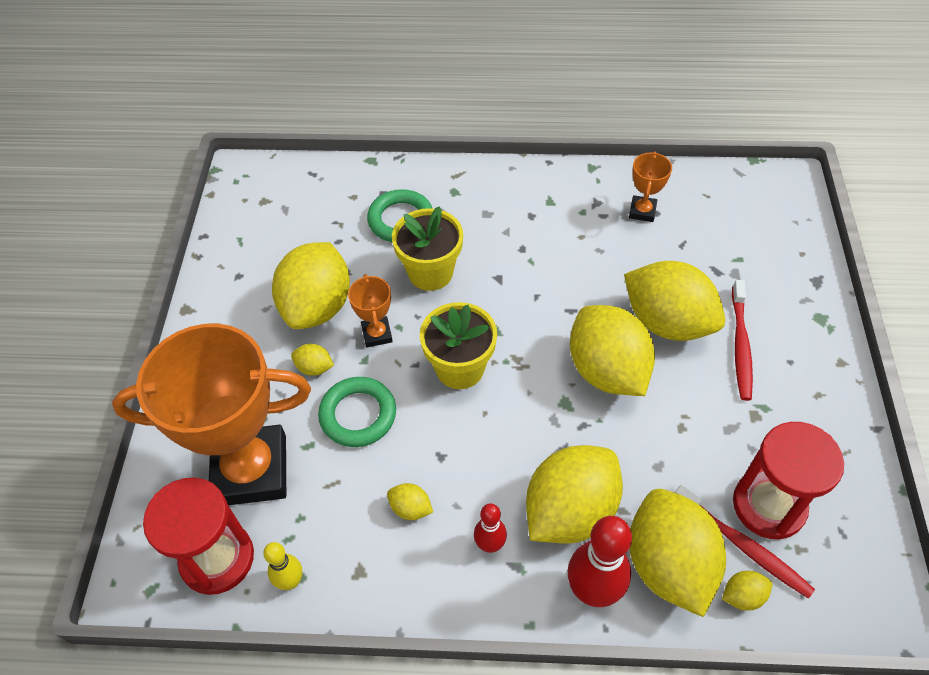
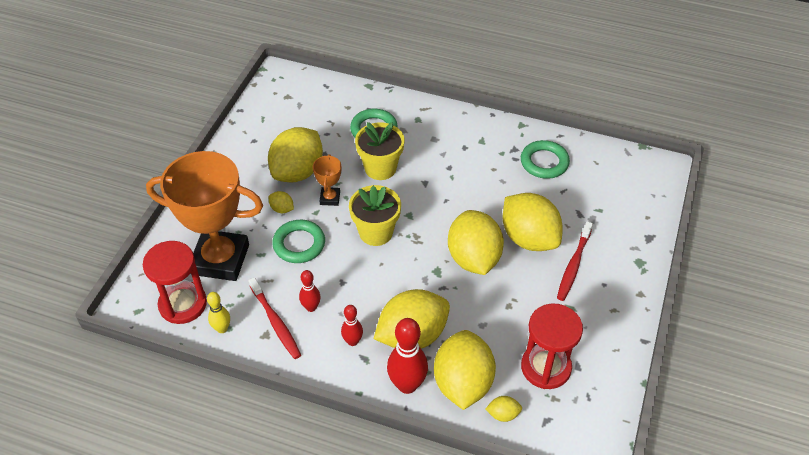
camera: 15 degrees right, 5 degrees down
(410, 508) = (311, 307): yellow lemon -> red bowling pin
(642, 211) = (544, 162): orange trophy -> green ring
(744, 546) = (517, 386): red toothbrush -> red toothbrush (276, 323)

